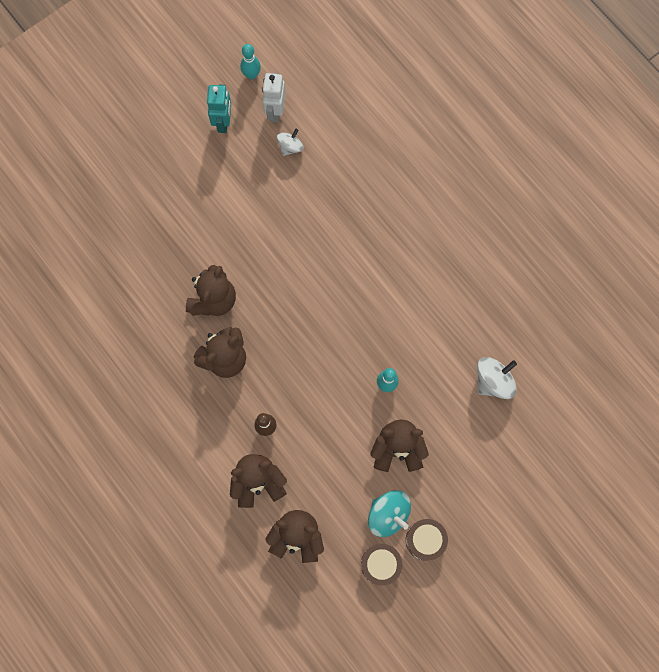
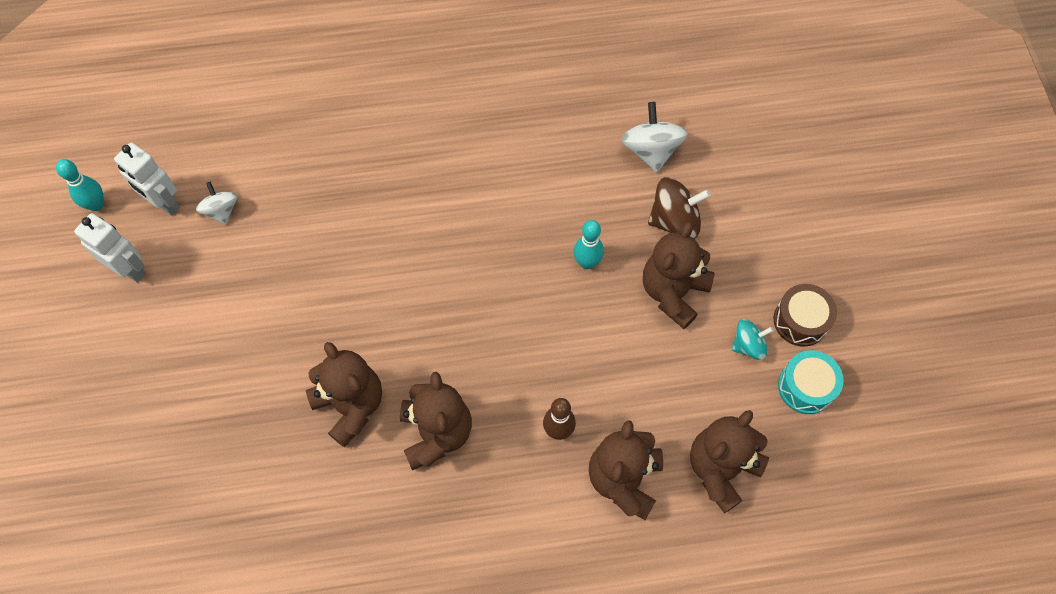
camera: 60 degrees left, 10 degrees down
(223, 122) = (130, 269): turquoise robot -> white robot
(380, 564) = (806, 387): brown drum -> turquoise drum
(388, 514) = (748, 345): turquoise spinning top -> turquoise spinning top, size x0.63
(449, 424) = (674, 221): none -> brown spinning top

